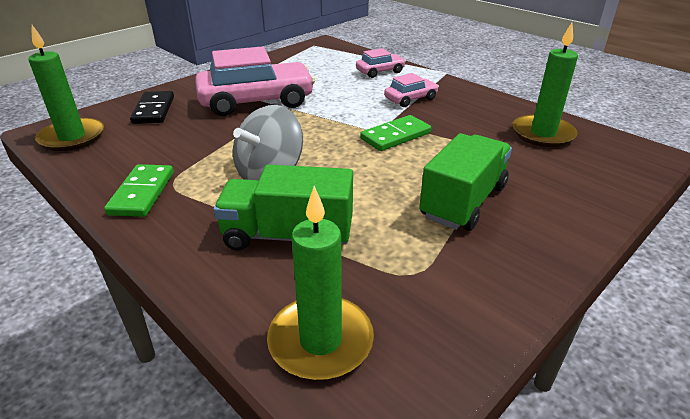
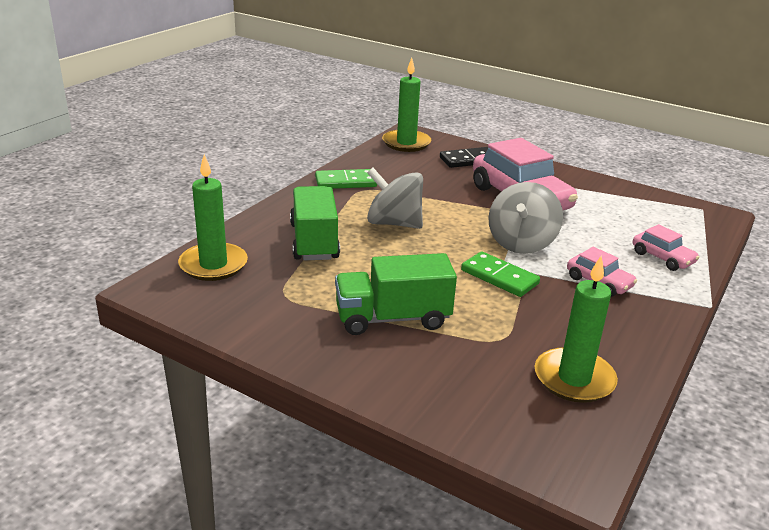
camera: 75 degrees right, 5 degrees down
(339, 116) = (521, 243): none -> grey spinning top
(463, 202) = (392, 318): green truck -> green truck turned 150 degrees clockwise

